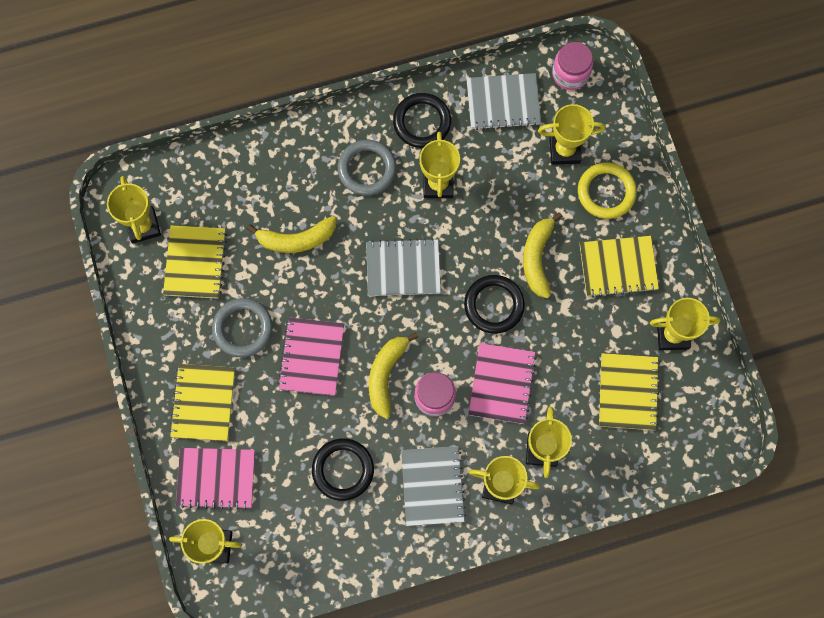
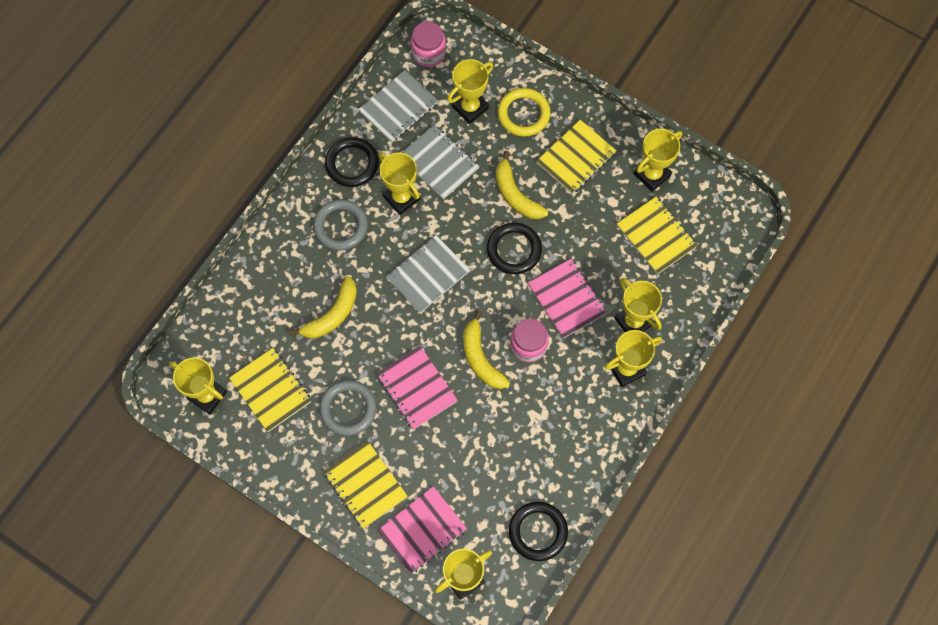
camera: 40 degrees left, 5 degrees down
(343, 470) = (508, 448): black ring -> black ring (538, 532)
(432, 486) = (581, 408): grey notebook -> grey notebook (438, 163)

